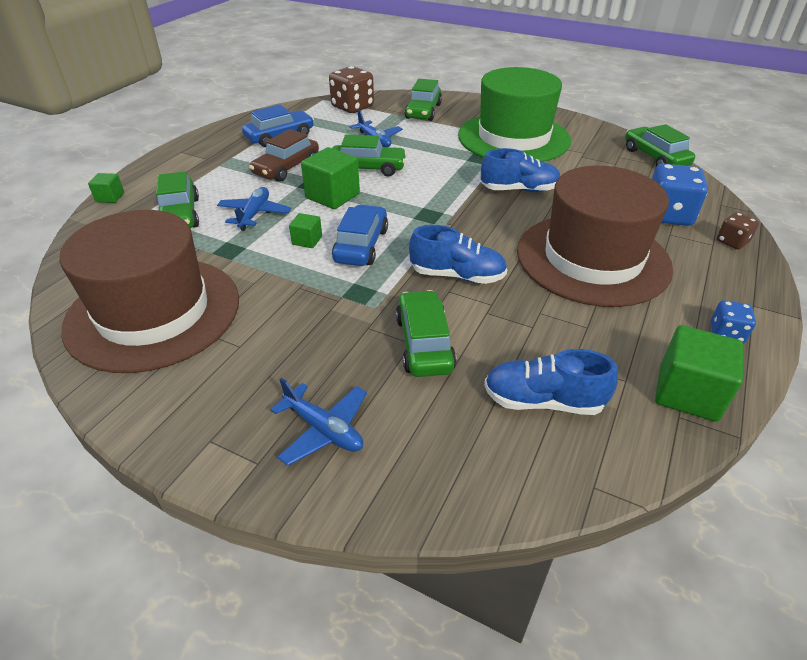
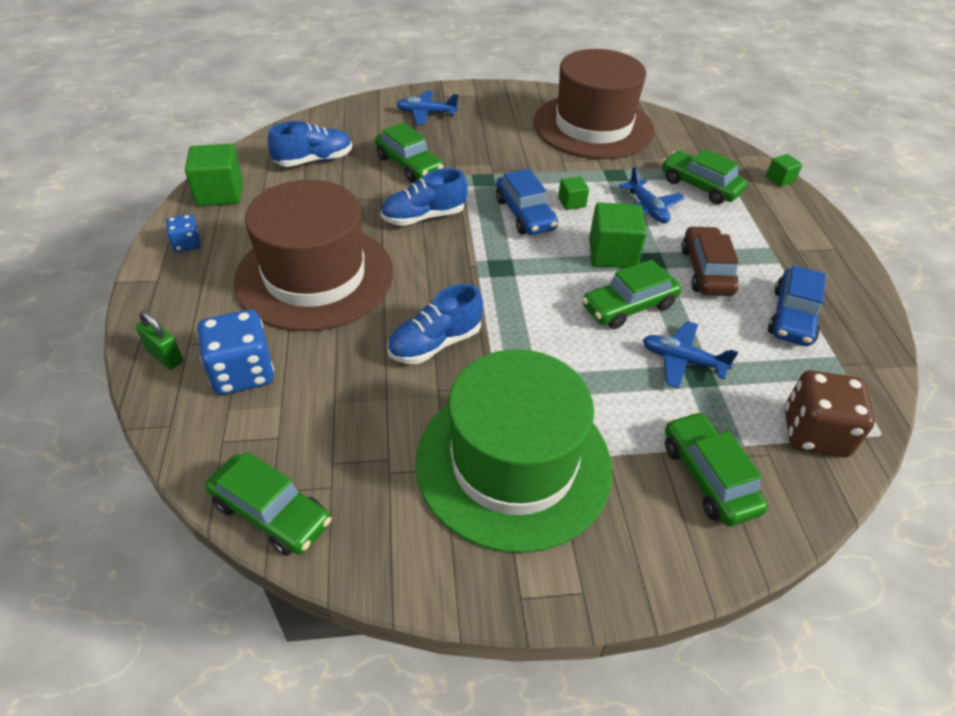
camera: 145 degrees right, 5 degrees up
(732, 242) = (165, 356): brown dice -> green padlock

